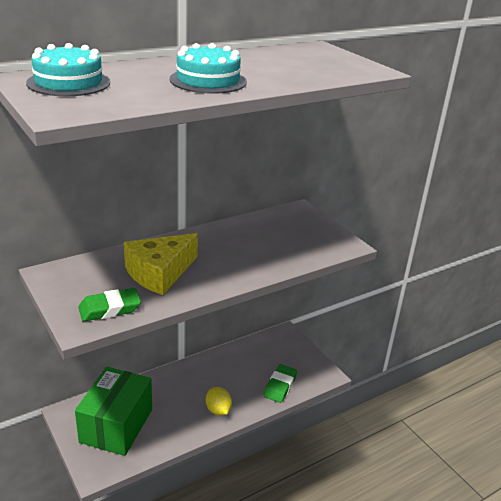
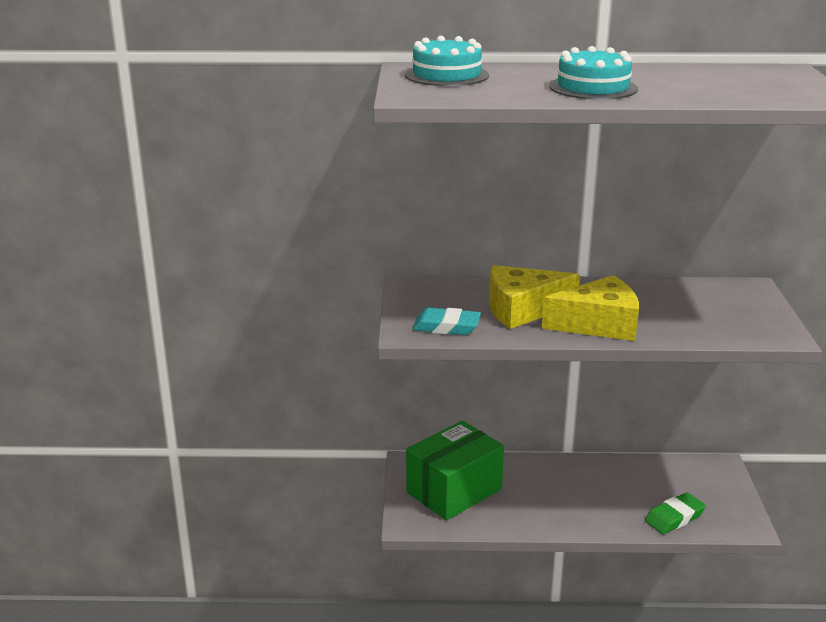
camera: 35 degrees right, 5 degrees down
(109, 309) = (446, 327): green eraser -> turquoise eraser
(218, 410) = (578, 515): yellow lemon -> none
(225, 270) = (599, 324): none -> yellow cheese

